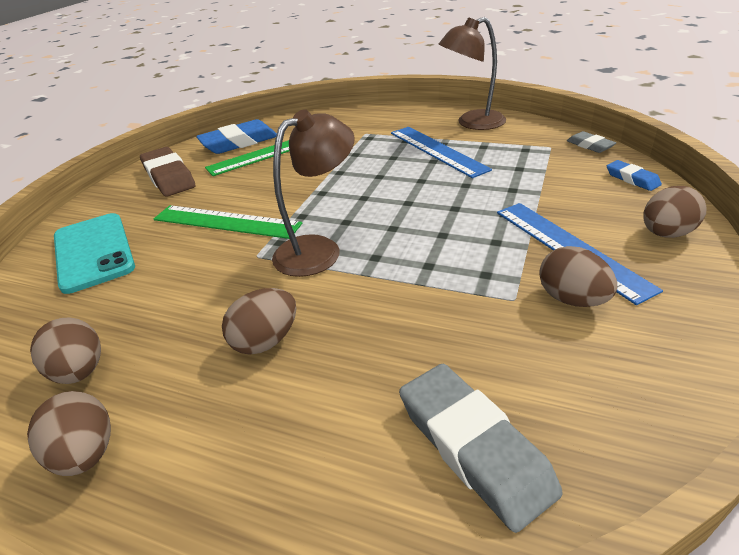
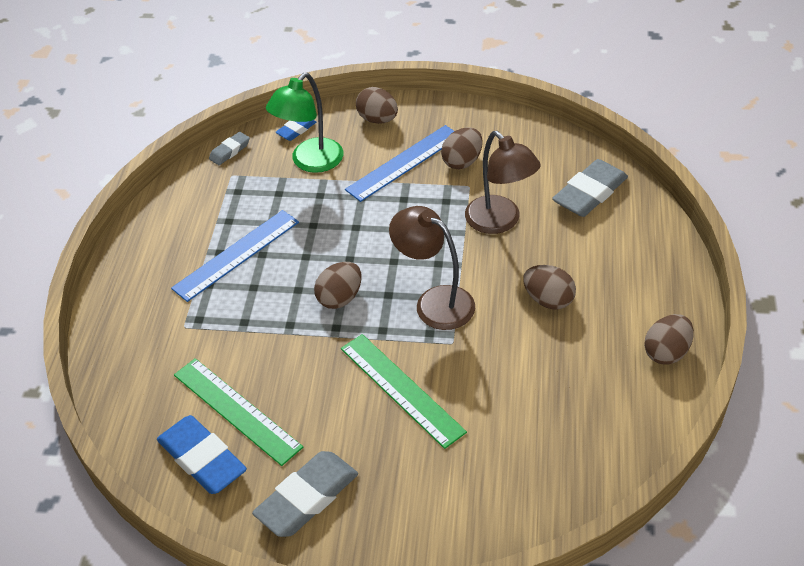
camera: 105 degrees left, 10 degrees up
(80, 371) = (614, 396): brown egg -> brown egg (340, 298)
(93, 252) = (476, 484): turquoise phone -> none
(169, 177) = (307, 498): brown eraser -> grey eraser
(226, 221) = (401, 389): green ruler -> green ruler turned 45 degrees counterclockwise
(472, 123) = (164, 235): brown lamp -> brown lamp (500, 222)
(571, 186) = (310, 162): none -> green lamp

